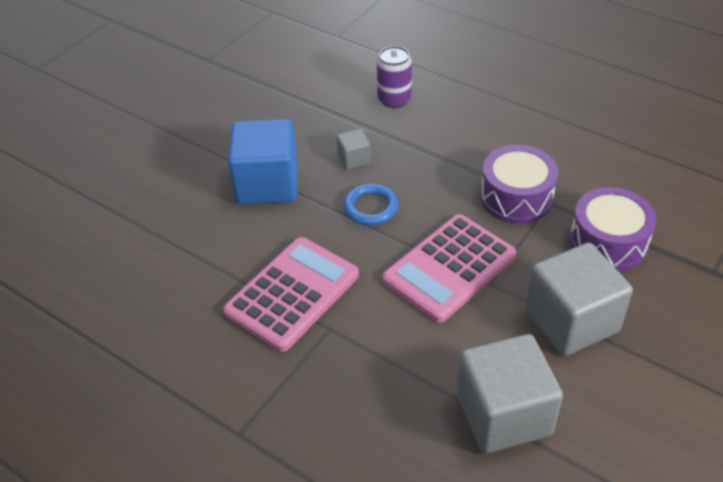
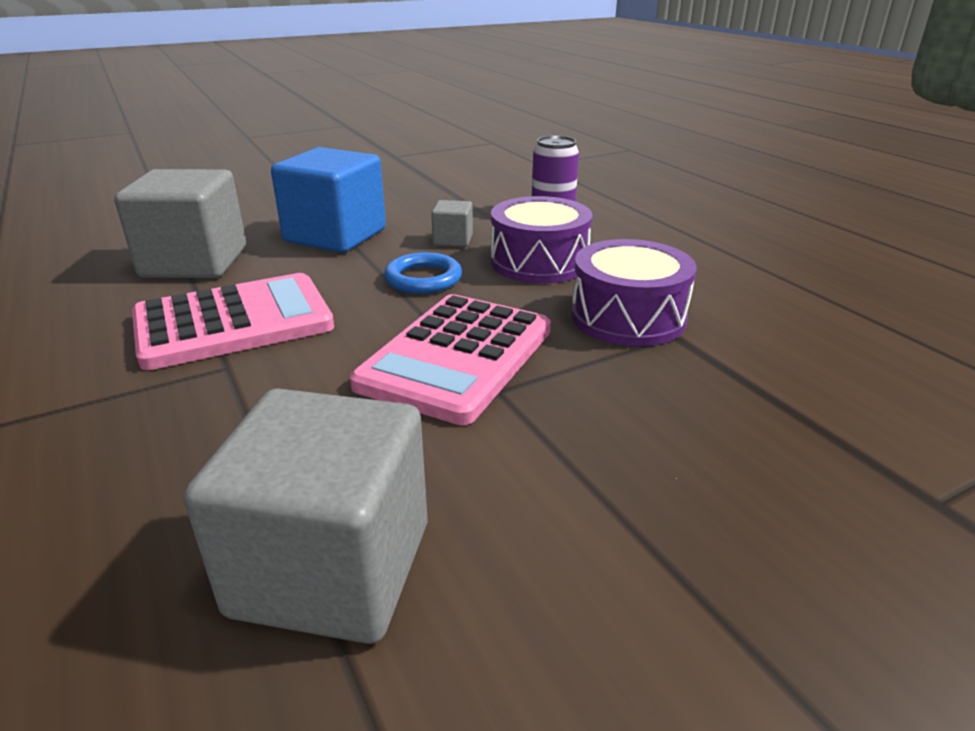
camera: 25 degrees right, 15 degrees down
(449, 268) = (457, 357): pink calculator -> pink calculator turned 45 degrees counterclockwise
(571, 321) = (587, 478): grey cube -> grey cube (195, 262)
(608, 242) = (738, 401): purple drum -> purple drum (539, 262)

